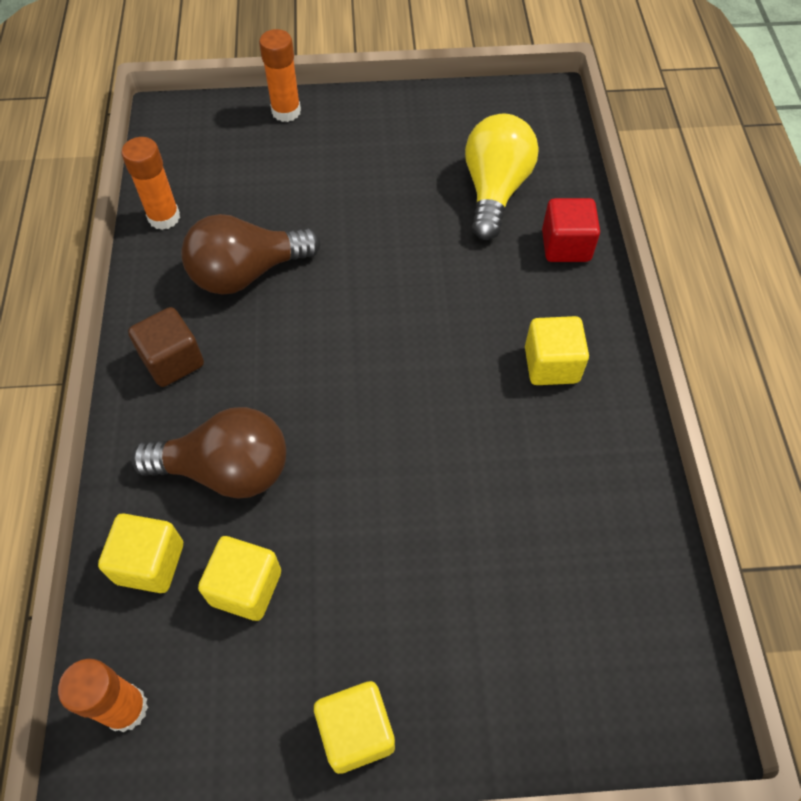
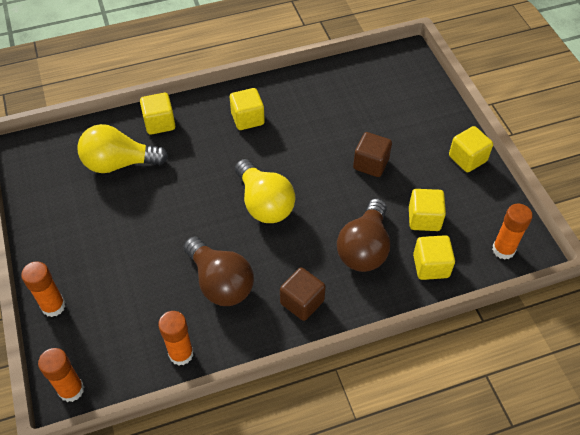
camera: 105 degrees left, 5 degrees down
(171, 119) = (71, 390): none -> orange glue stick
(226, 470) = (364, 248): brown light bulb -> brown light bulb turned 150 degrees counterclockwise
(363, 351) = (264, 203): none -> yellow light bulb
(396, 535) = (371, 164): none -> brown cube
(566, 246) = (159, 123): red cube -> yellow cube

